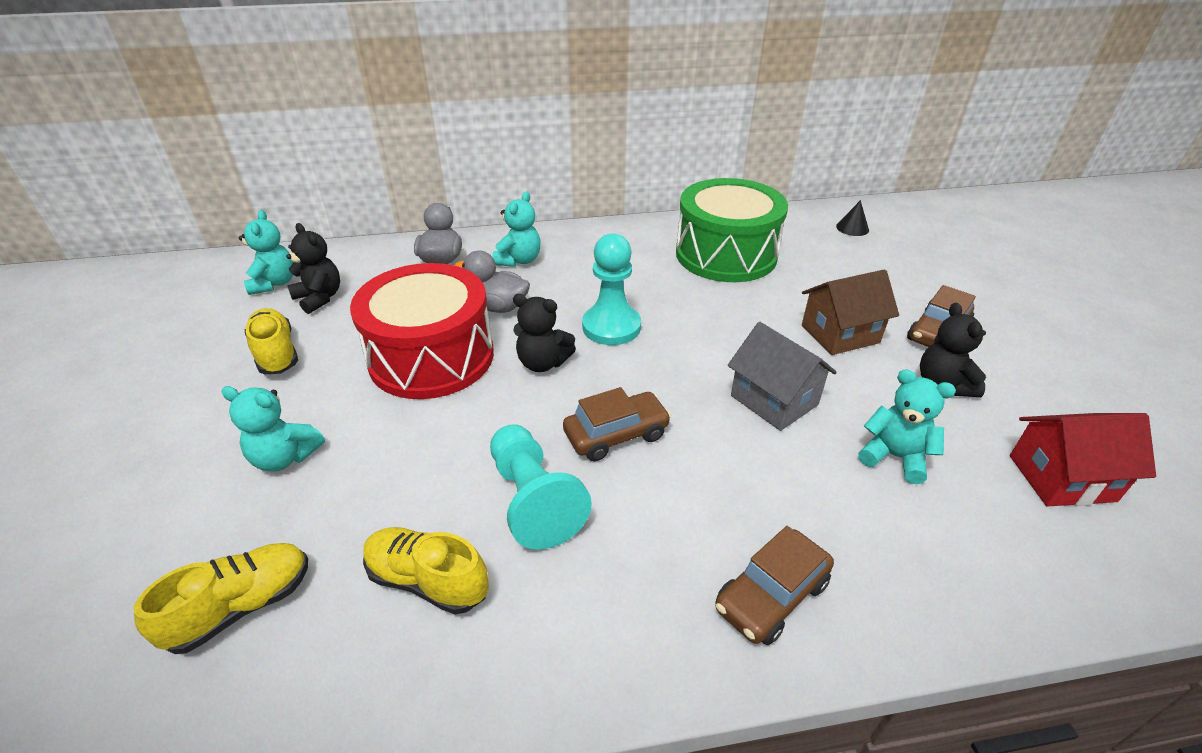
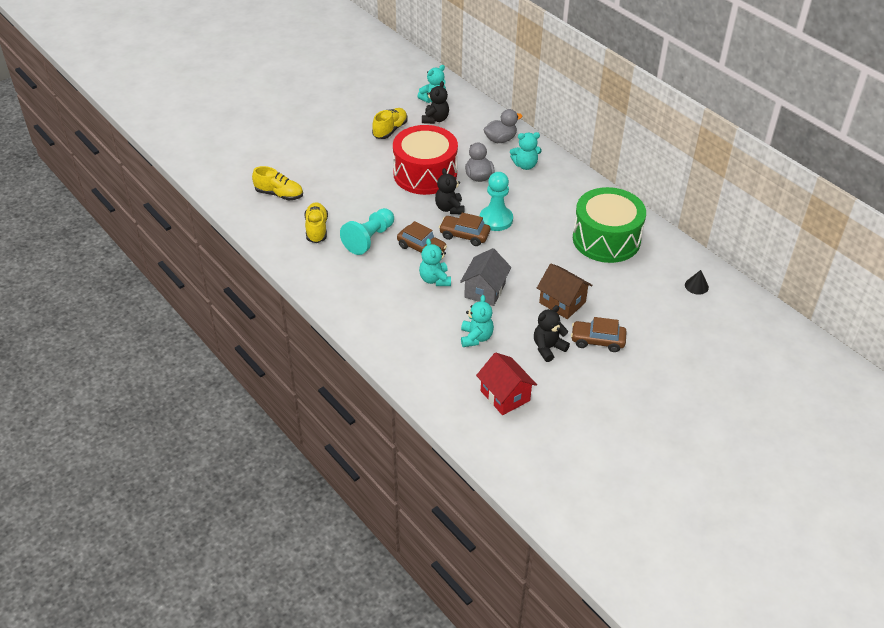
camera: 60 degrees right, 5 degrees up
(285, 457) = (340, 167): turquoise teddy bear -> turquoise teddy bear (435, 279)
(771, 595) = (370, 315): brown car -> brown car (464, 235)

